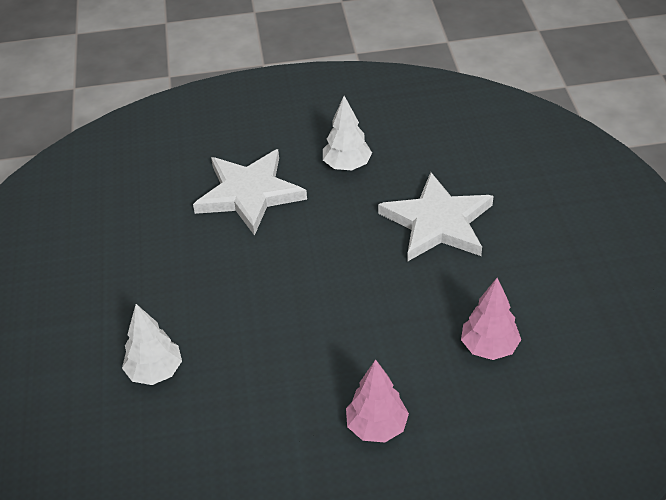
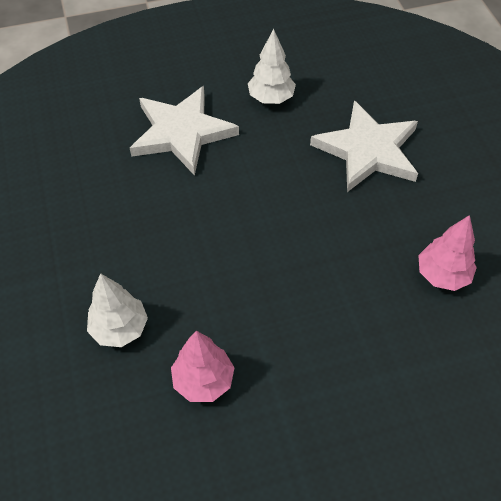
camera: 10 degrees left, 10 degrees up
(377, 427) = (351, 369): pink tree -> pink tree (203, 381)

